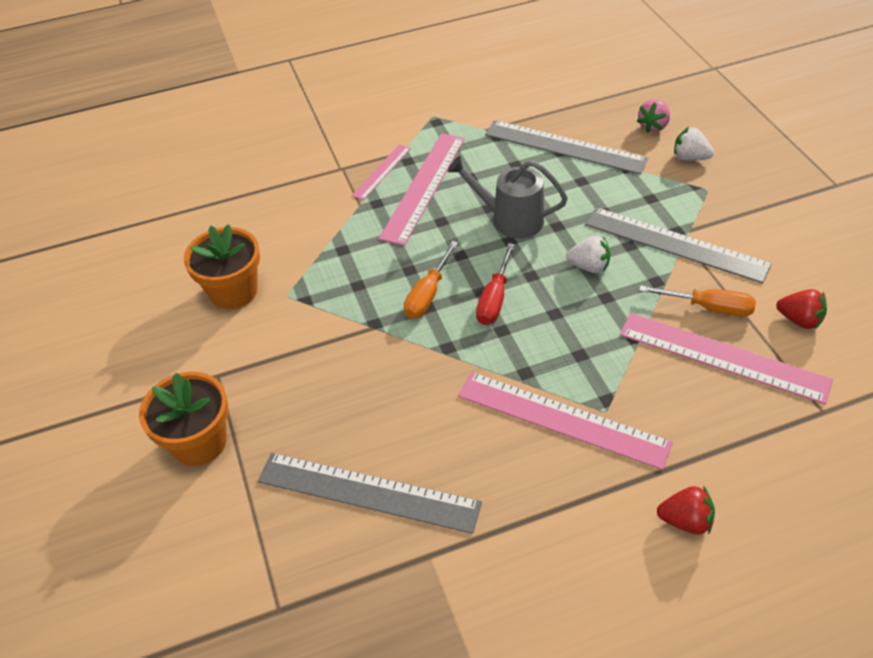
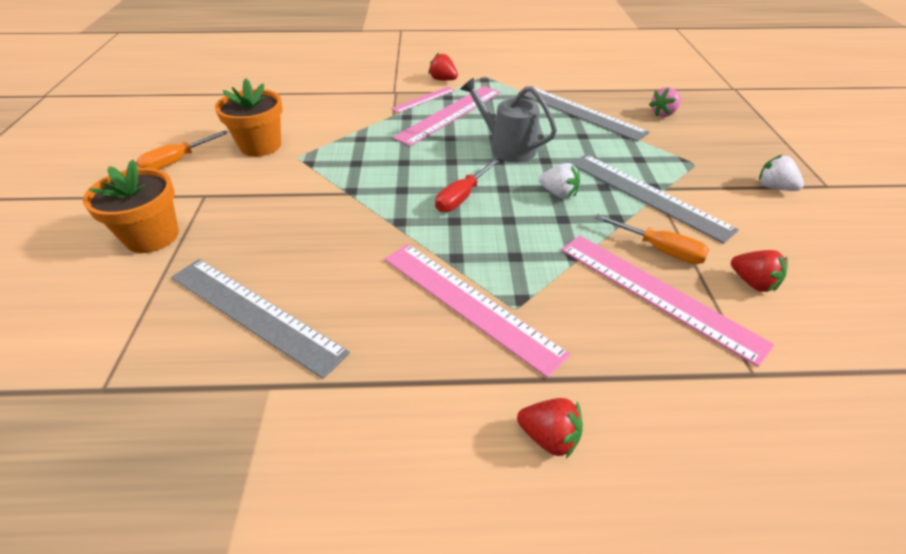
camera: 15 degrees right, 5 degrees down
(388, 134) = (443, 80): none -> red strawberry
(428, 294) = (408, 181): orange screwdriver -> orange screwdriver (177, 161)
(689, 158) = (687, 139): white strawberry -> white strawberry (774, 187)

